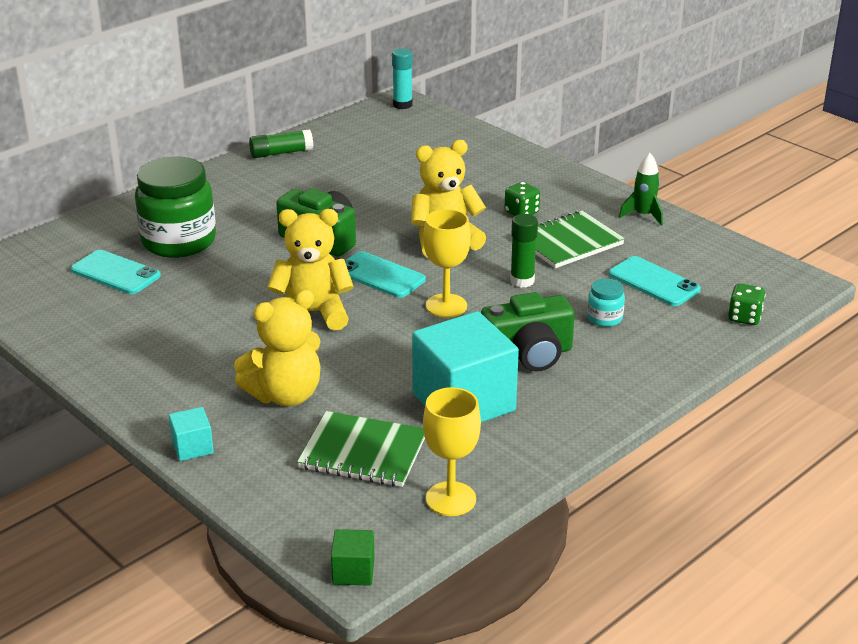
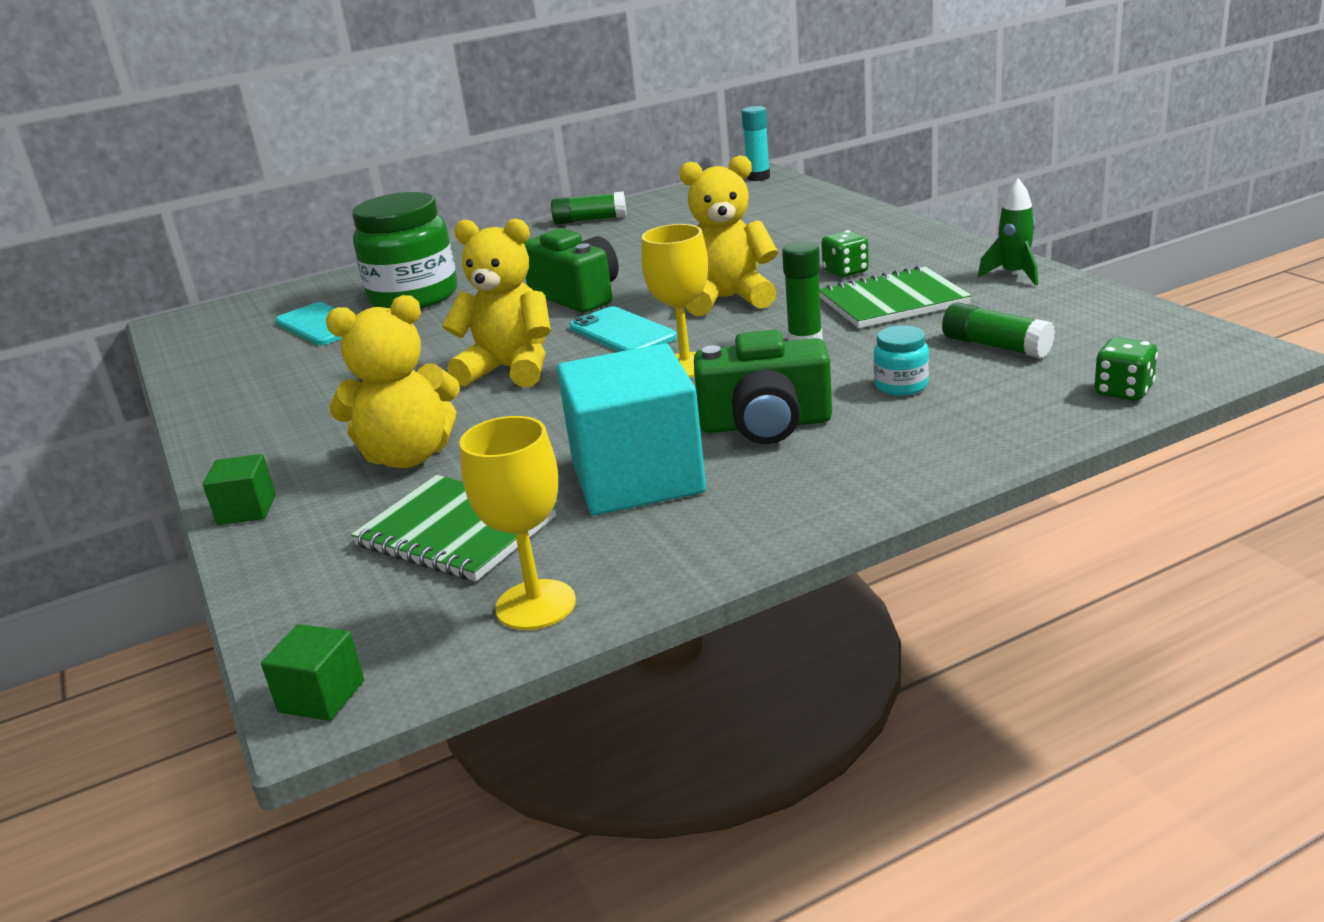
camera: 20 degrees right, 5 degrees down
(192, 447) = (247, 510): turquoise cube -> green cube
(653, 282) = (996, 346): turquoise phone -> green glue stick

